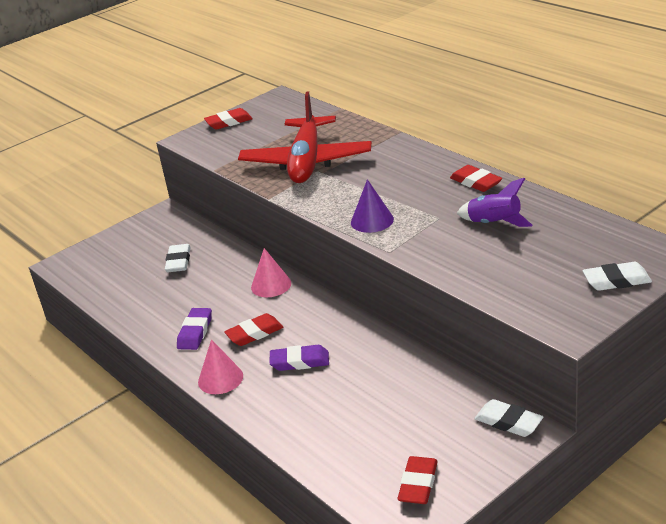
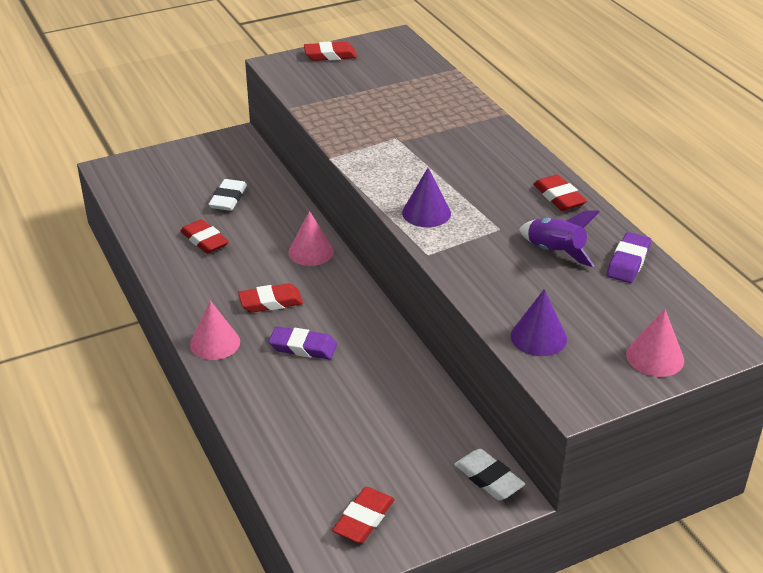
camera: 10 degrees right, 5 degrees up
(173, 299) = (204, 240): none -> red eraser
(195, 332) = (211, 283): purple eraser -> purple eraser (628, 262)
(306, 162) = (390, 124): red plane -> none
(514, 290) = (538, 337): none -> purple cone
(616, 280) = (655, 357): white eraser -> pink cone

